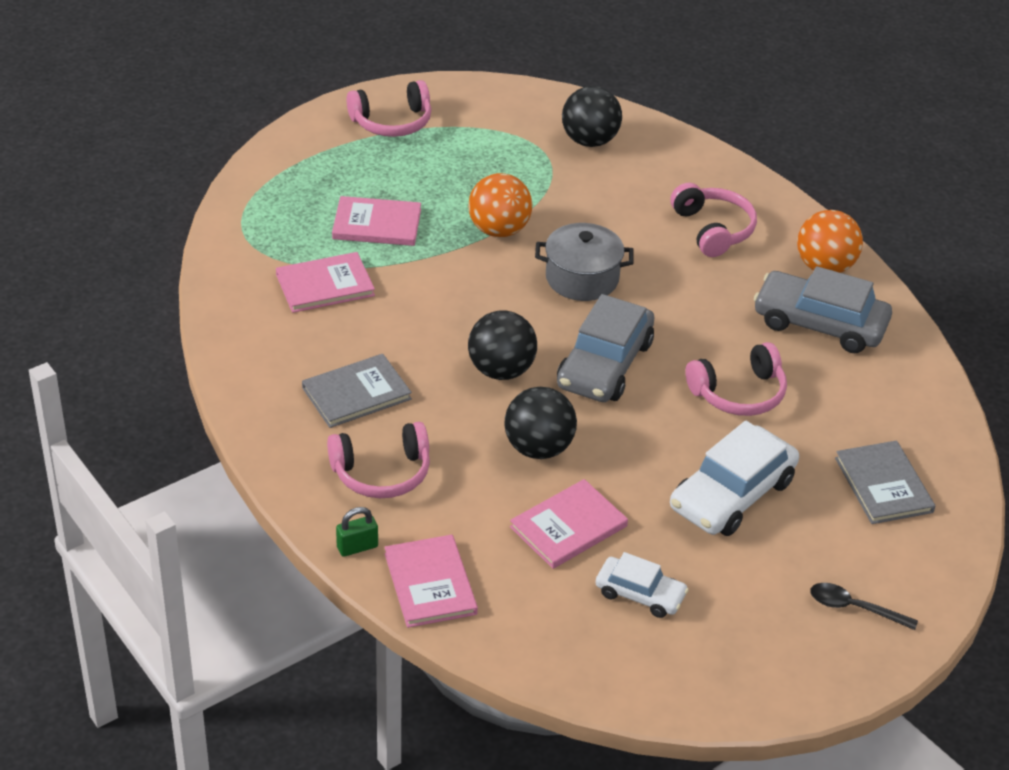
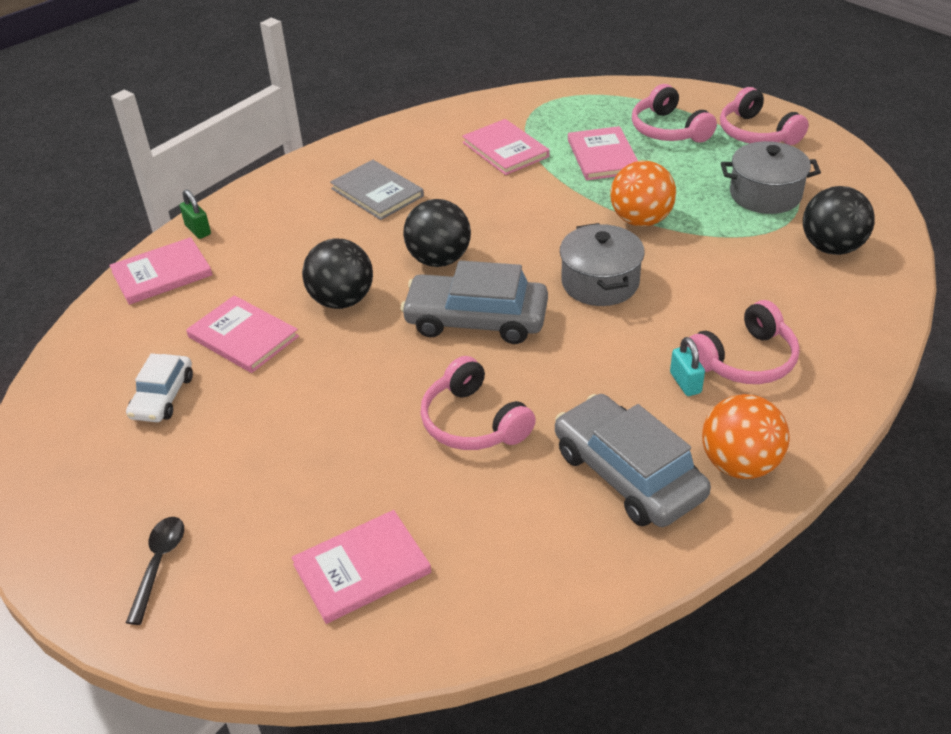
camera: 80 degrees right, 0 degrees up
(382, 473) = (285, 224): pink headphones -> pink headphones (668, 130)
(495, 149) = (765, 195): none -> grey pot
(729, 267) = (685, 383): none -> turquoise padlock
(732, 494) = (313, 440): white car -> none
(820, 323) = (628, 474): grey car -> grey car turned 45 degrees counterclockwise
(883, 485) = (362, 569): grey book -> pink book

